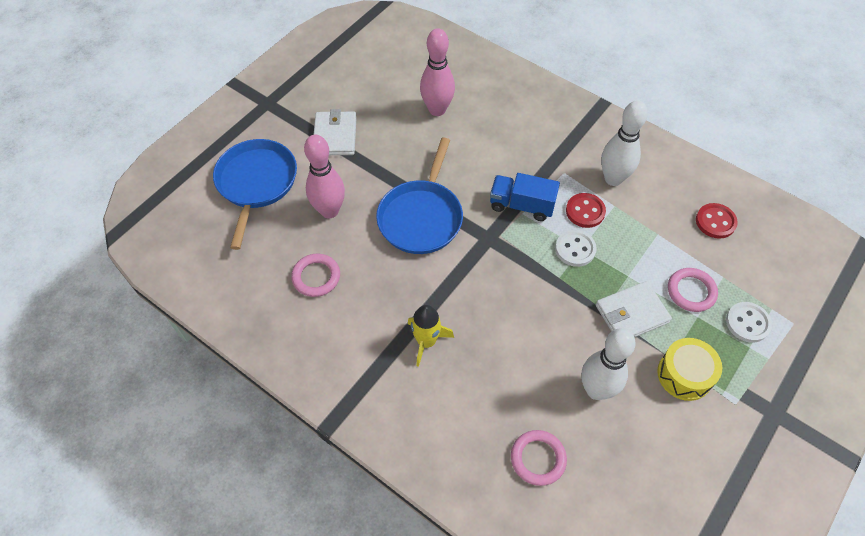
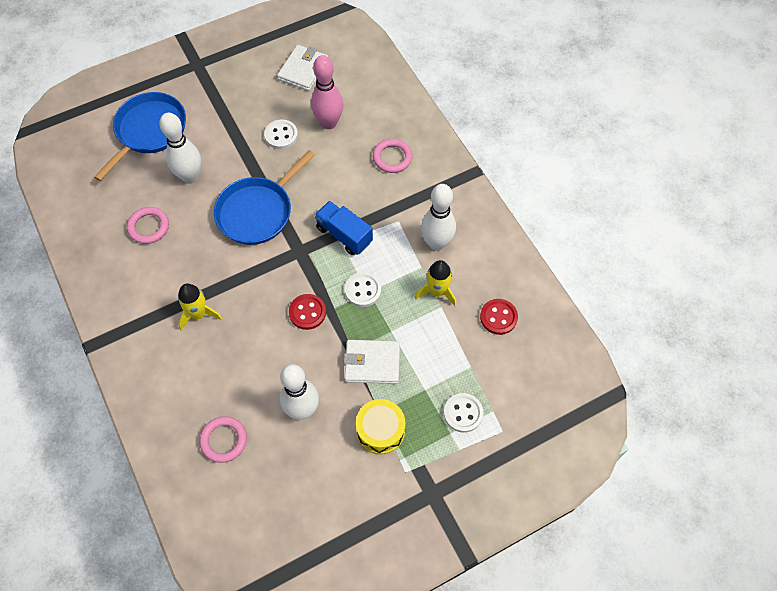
camera: 25 degrees right, 5 degrees up
(329, 211) = (190, 177): pink bowling pin -> white bowling pin
(335, 136) = (232, 114): white wallet -> white wallet (303, 70)
(397, 138) = (281, 135): none -> white button
(585, 211) = (393, 262): red button -> red button (307, 312)
(644, 221) = (437, 291): none -> yellow rocket
(691, 291) = (434, 367): pink ring -> pink ring (392, 157)

